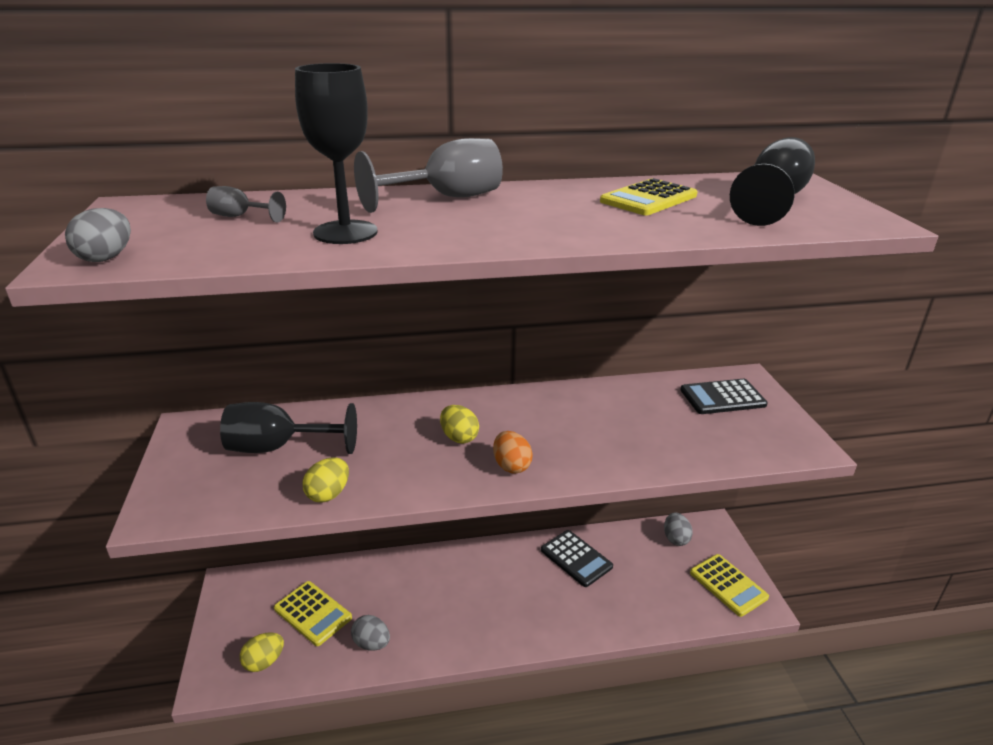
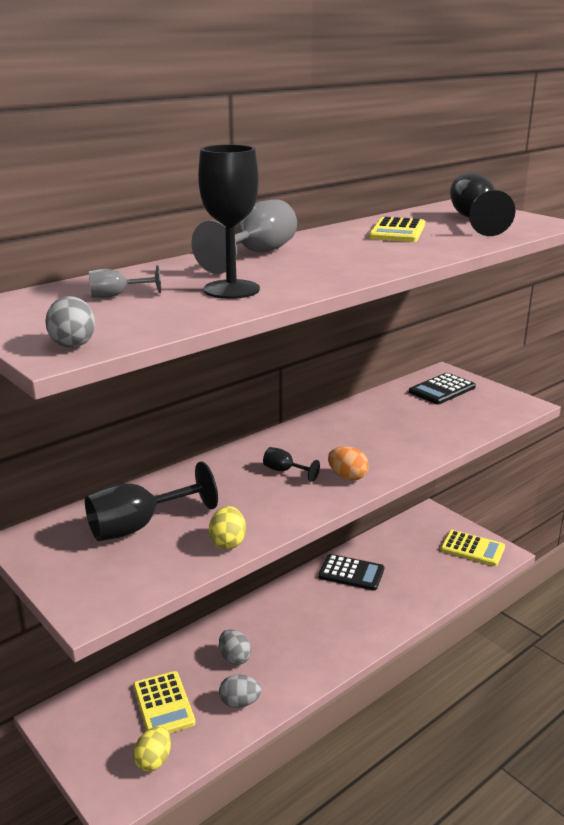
camera: 30 degrees left, 5 degrees down
(313, 613) = (163, 704): yellow calculator -> yellow calculator turned 60 degrees clockwise
(459, 437) = (285, 471): yellow egg -> black goblet
(675, 538) = (412, 531): grey egg -> grey egg (234, 658)

